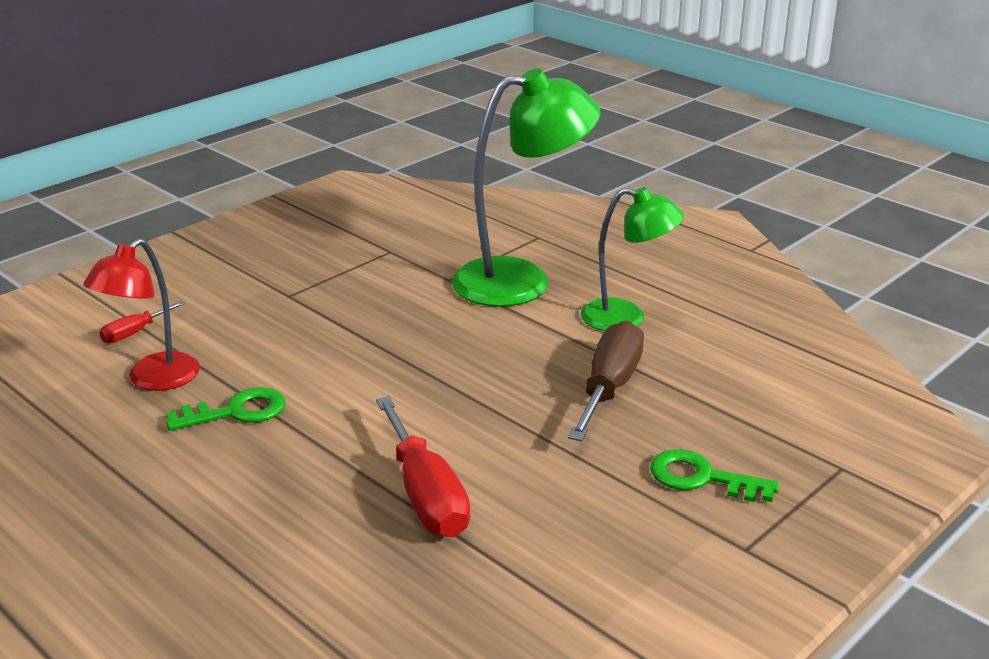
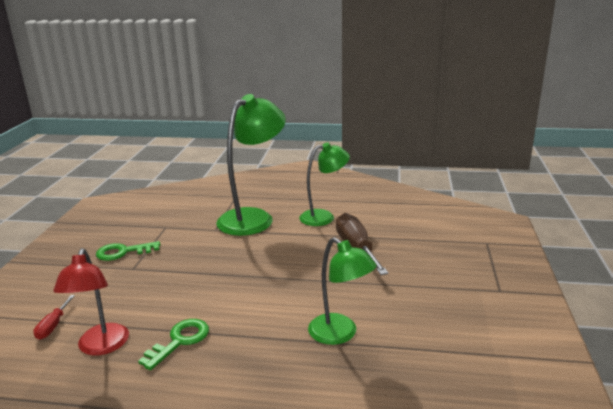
camera: 35 degrees left, 5 degrees down
(425, 495) = (340, 334): red screwdriver -> green lamp
(702, 478) = (445, 270): green key -> green key (123, 252)

